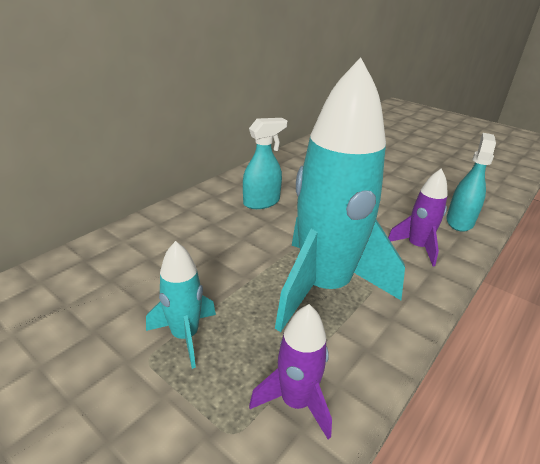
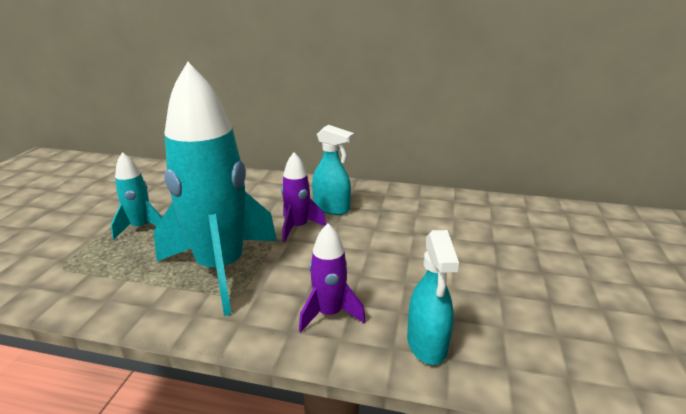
camera: 65 degrees right, 5 degrees down
(296, 402) = (88, 284): purple rocket -> purple rocket (298, 227)
(459, 221) = (427, 344): turquoise spray bottle -> turquoise spray bottle turned 90 degrees clockwise

